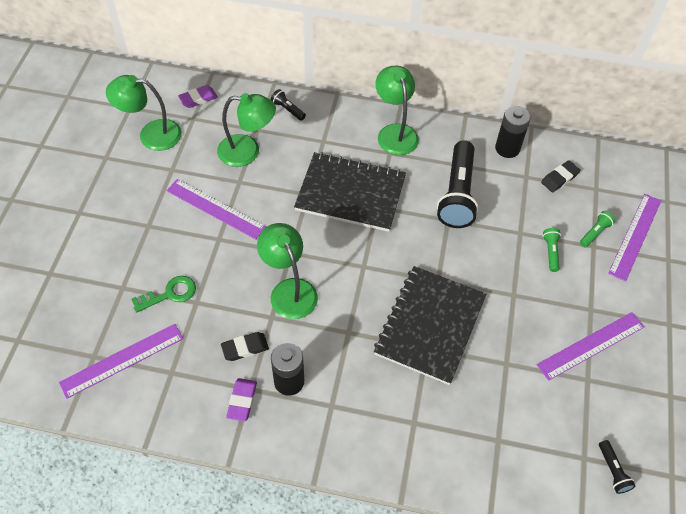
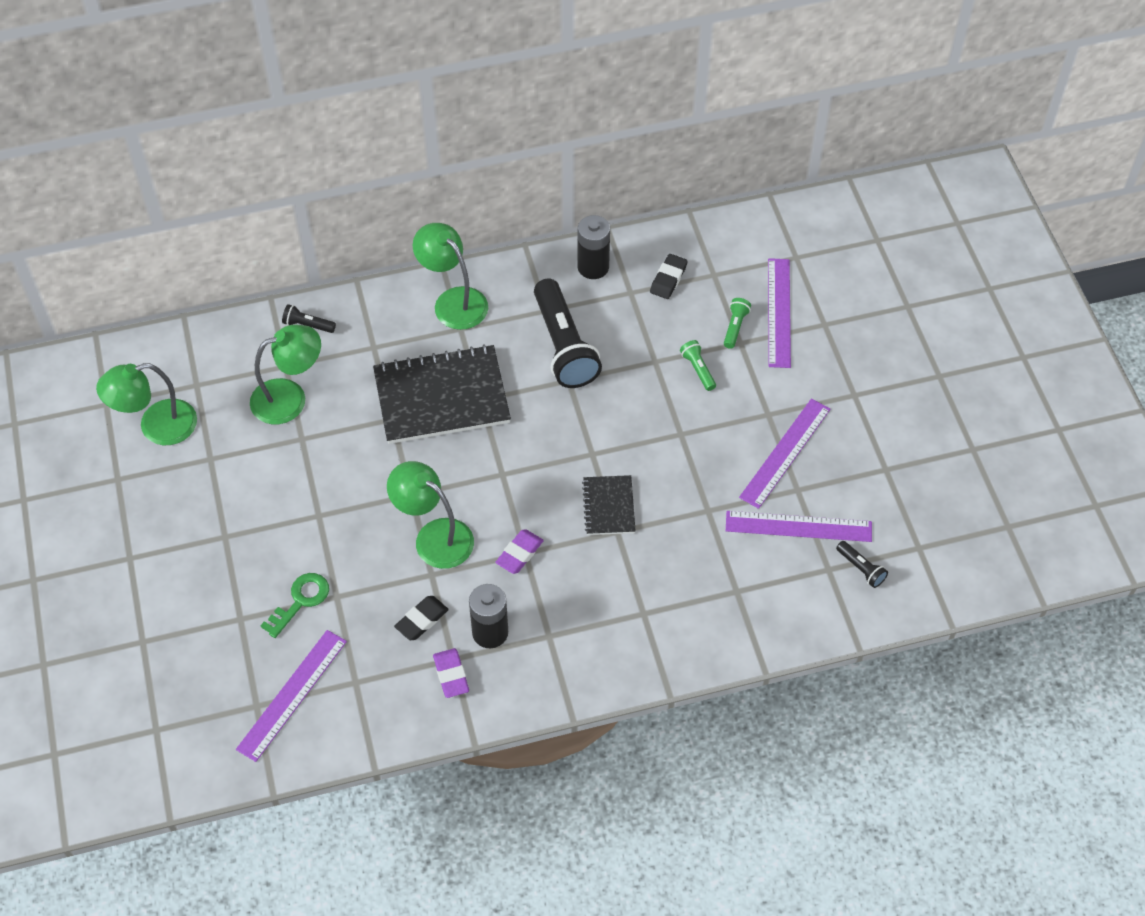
camera: 25 degrees left, 0 degrees up
(198, 99) = (187, 357): purple eraser -> purple eraser (519, 554)
(215, 209) = (293, 482): purple ruler -> purple ruler (798, 527)
(430, 325) = (609, 506): black notebook -> black notebook, size x0.51

